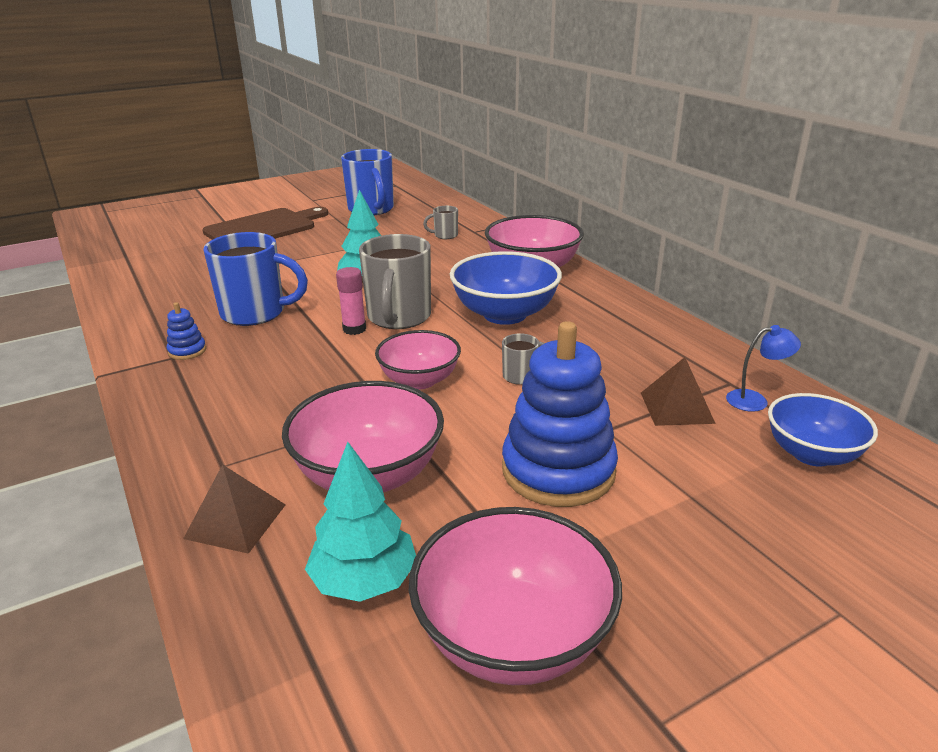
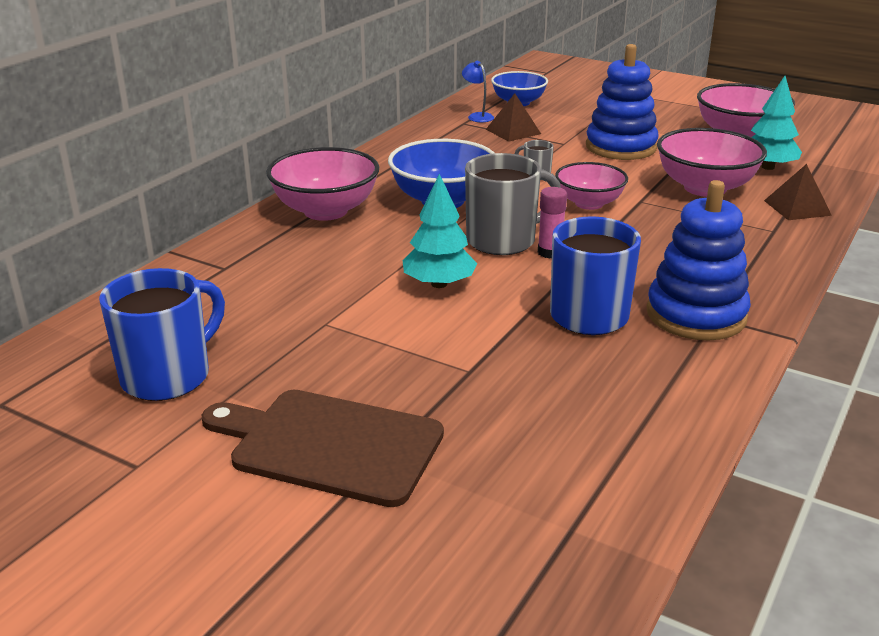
camera: 120 degrees left, 0 degrees up
(187, 351) = (696, 315): blue stacking toy -> blue stacking toy, size x2.38
(445, 235) = (254, 282): grey mug -> none

